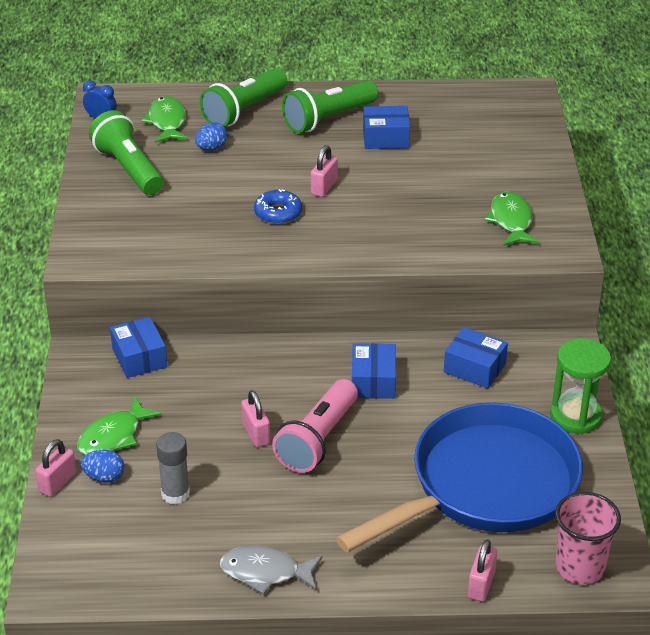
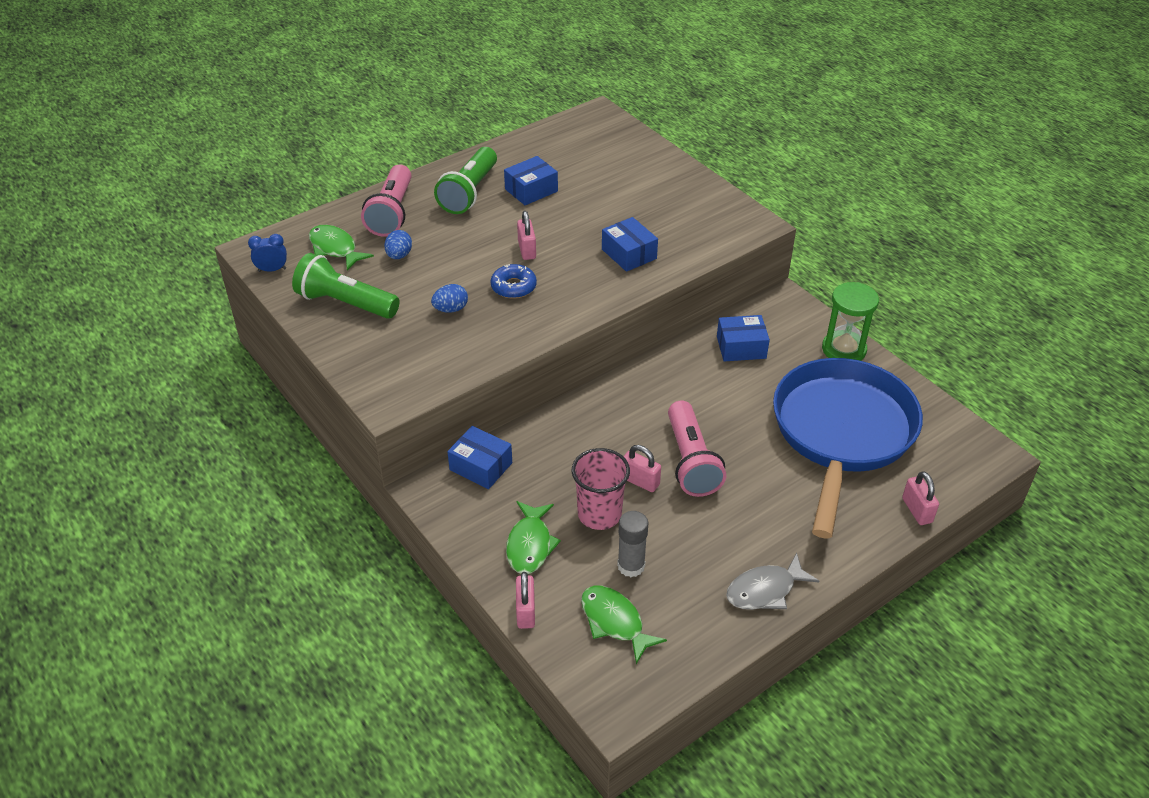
camera: 35 degrees left, 5 degrees up
(104, 477) = (559, 584): blue egg -> blue egg (451, 309)
(244, 111) = (392, 213): green flashlight -> pink flashlight
(373, 381) = (682, 394): blue box -> blue box (629, 254)
(511, 221) = (693, 217): green fish -> green fish (615, 622)
(580, 567) = (962, 460): pink cup -> pink cup (599, 514)

